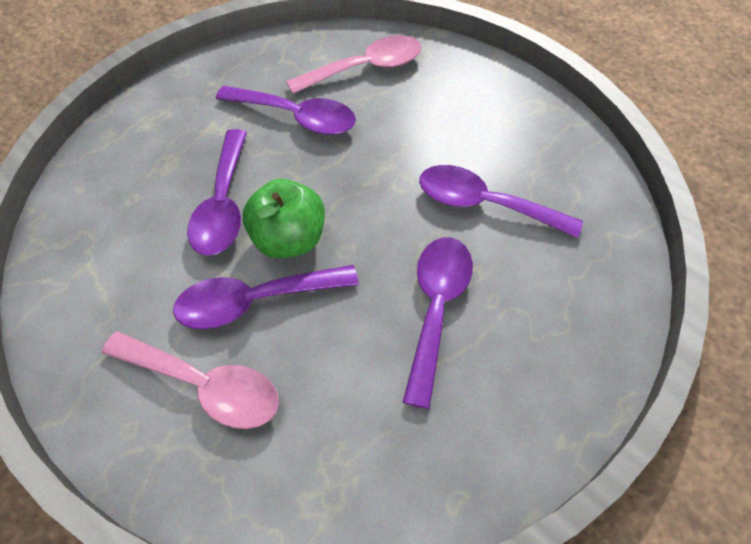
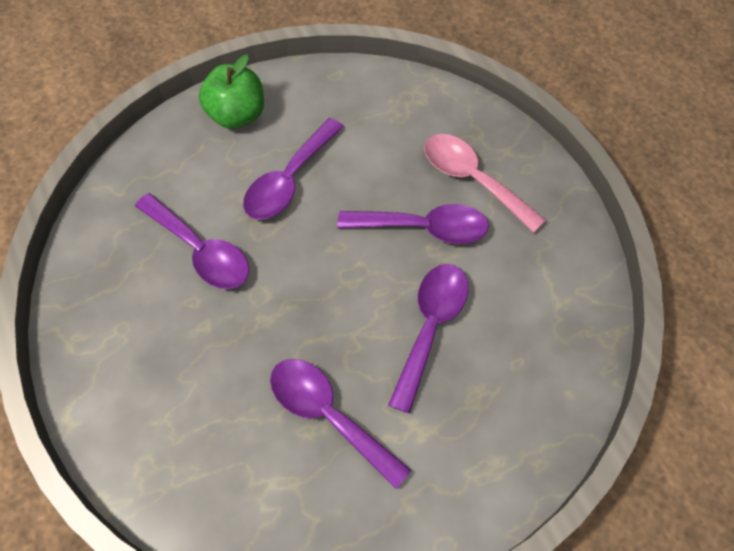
camera: 160 degrees left, 5 degrees up
(289, 239) = (381, 272): green apple -> green apple (237, 115)
(365, 68) = (223, 466): pink spoon -> none

